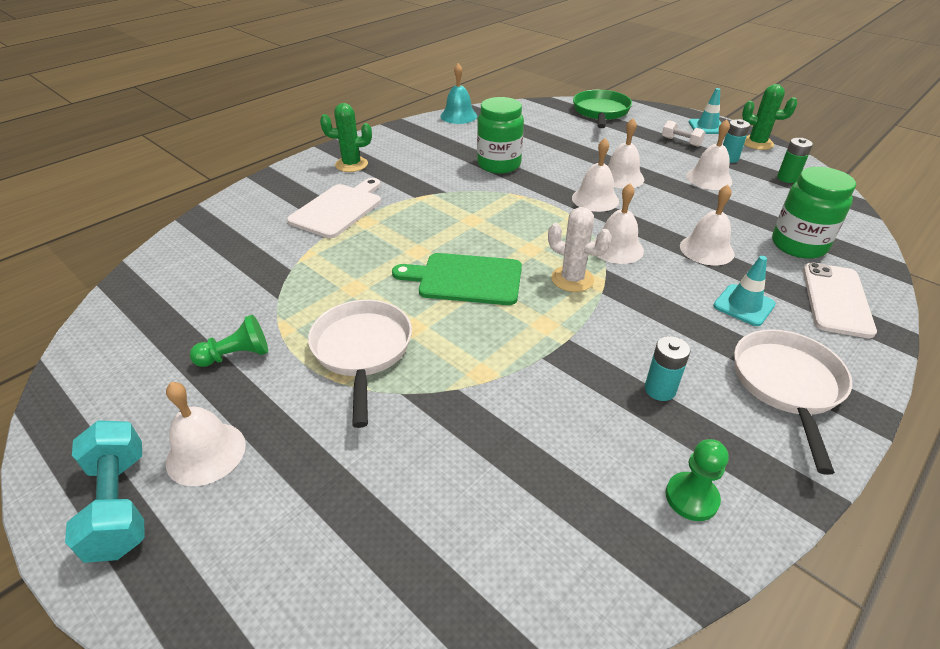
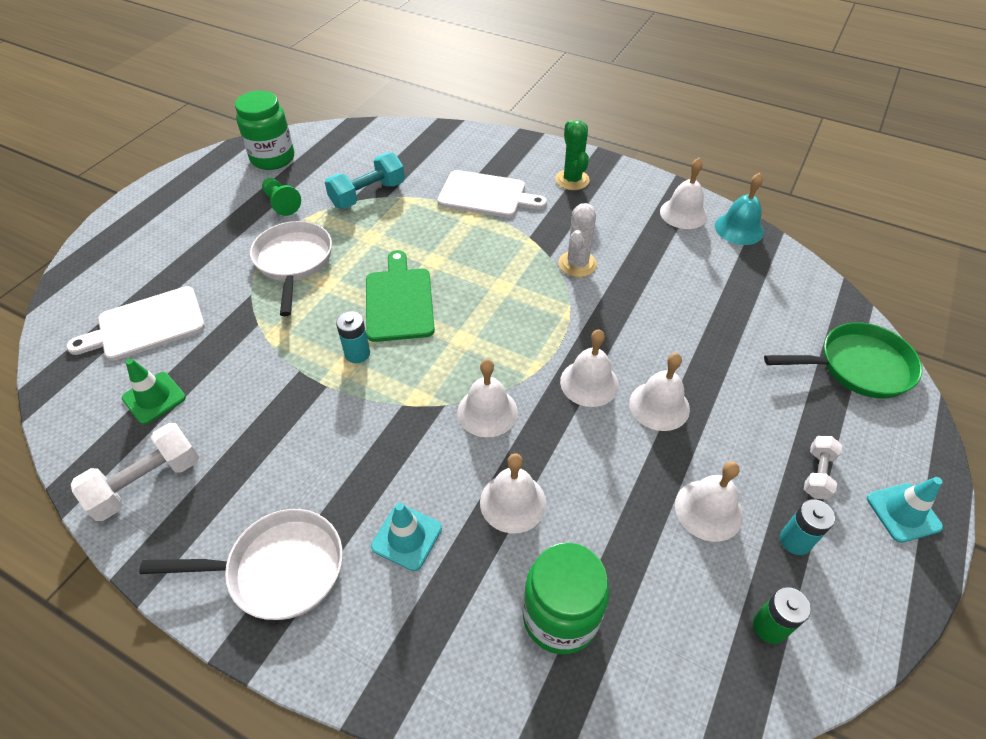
camera: 75 degrees right, 10 degrees up
(119, 504) = (158, 204): turquoise dumbbell -> turquoise dumbbell (368, 194)
(206, 453) = (194, 221): white bell -> white bell (683, 213)
(362, 351) = (294, 262): white pan -> white pan turned 75 degrees counterclockwise
(414, 509) = (146, 325): none -> white cutting board
(499, 164) = (631, 286): green jar -> green jar (273, 158)
(557, 495) = (154, 398): none -> green traffic cone
(572, 279) = (418, 378): white cactus -> white cactus (577, 264)
(660, 389) = (265, 458): turquoise battery -> turquoise battery (357, 354)
(691, 497) = (147, 482): green pawn -> white dumbbell
(757, 143) = (885, 590): green cactus -> none
(836, 299) = (441, 648): white phone -> none

